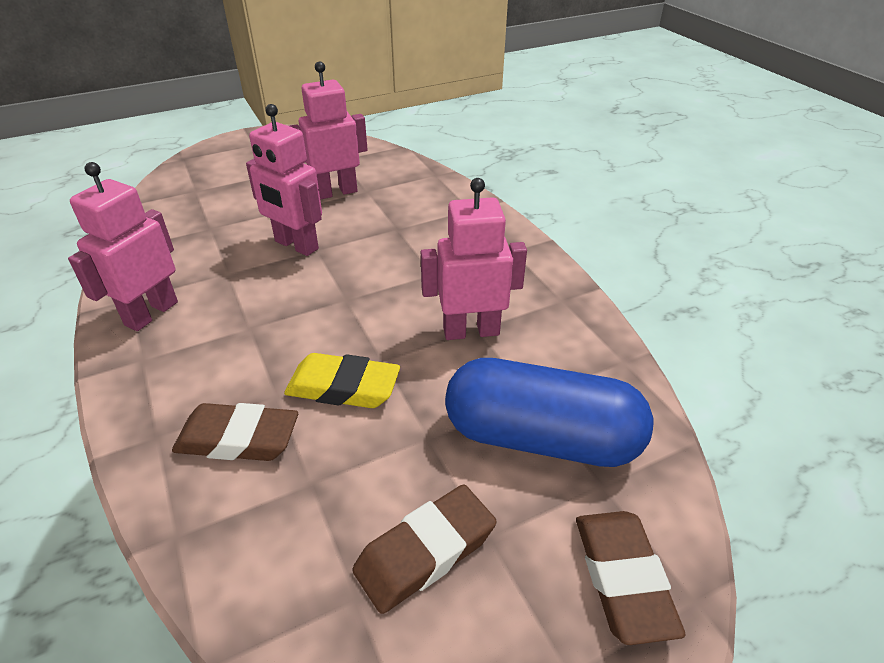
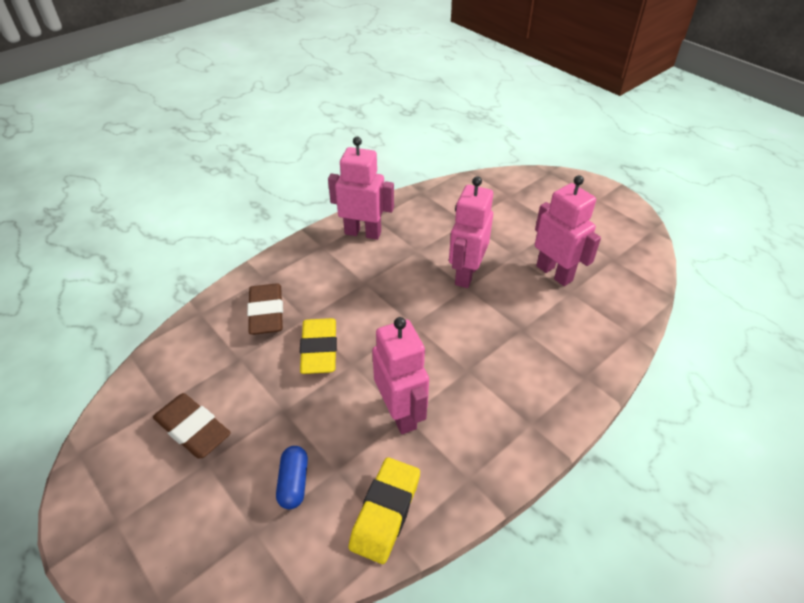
camera: 75 degrees right, 5 degrees up
(541, 437) = (294, 482): blue capsule -> blue capsule, size x0.42
(591, 364) = (385, 512): none -> yellow eraser
(622, 578) = (177, 550): brown eraser -> none

